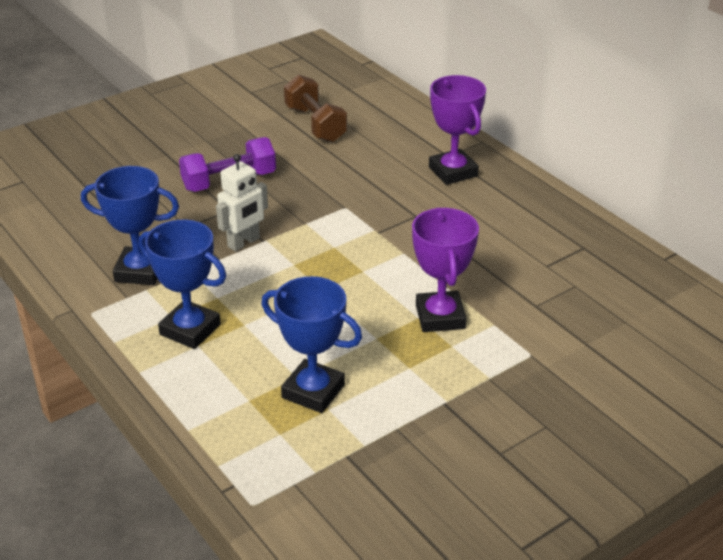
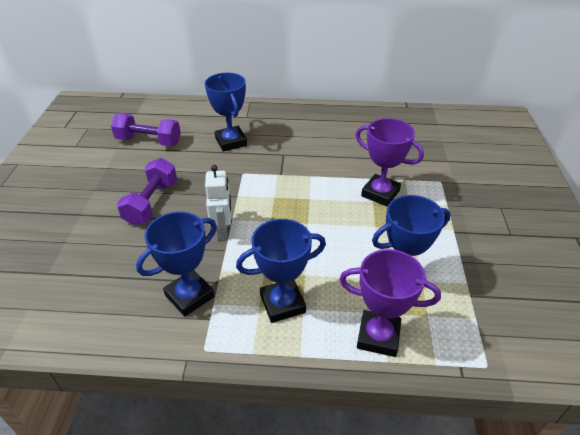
camera: 50 degrees left, 5 degrees up
(315, 124) = (149, 141): brown dumbbell -> purple dumbbell
(387, 171) = (231, 142): none -> blue trophy
(453, 171) = (262, 123): purple trophy -> purple trophy (378, 336)

